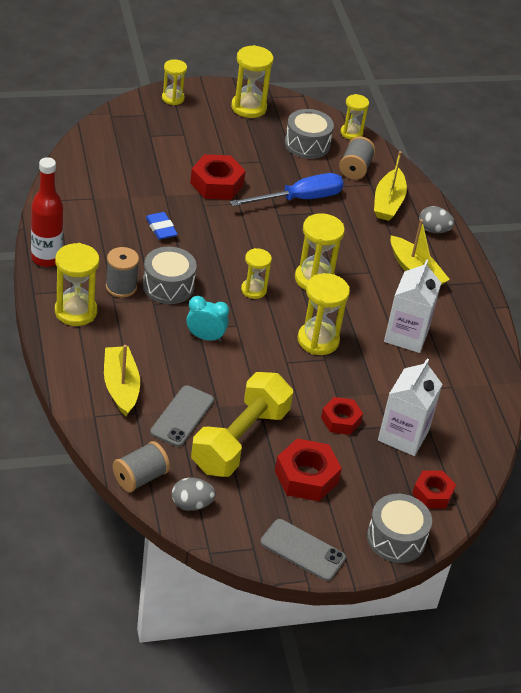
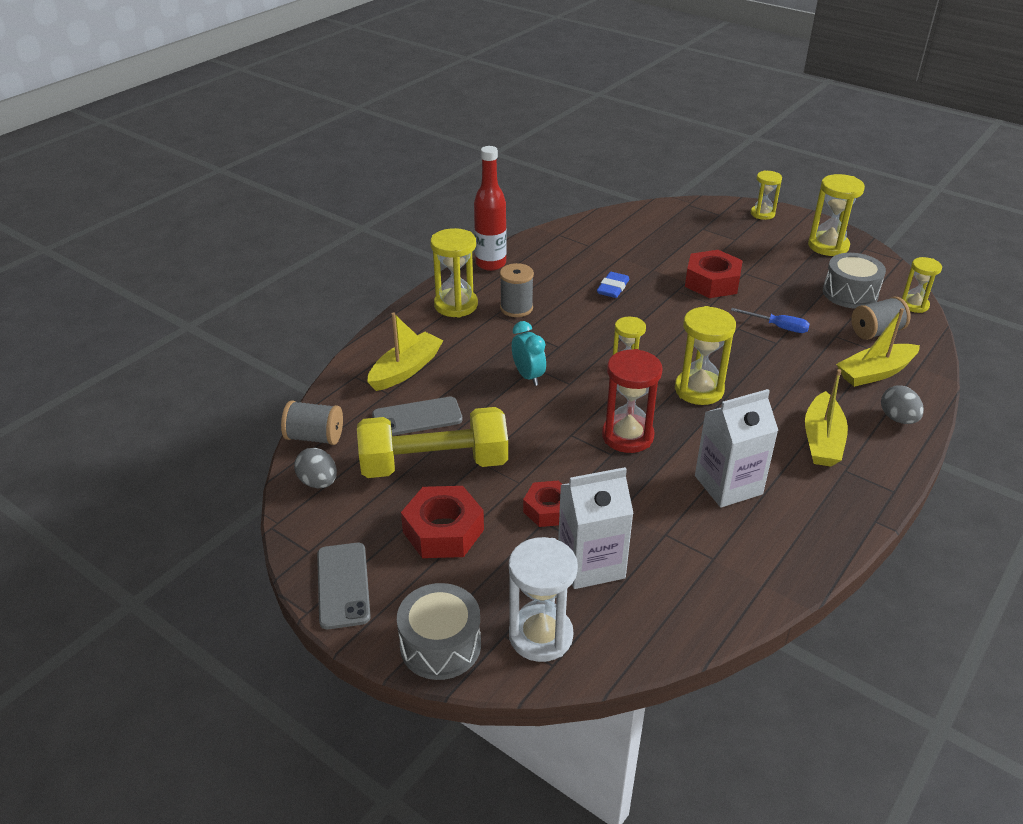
camera: 55 degrees right, 5 degrees down
(168, 286) = (555, 327): grey drum -> none
(299, 199) = (778, 327): blue screwdriver -> blue screwdriver, size x0.55
(318, 340) = (627, 436): yellow hourglass -> red hourglass
(432, 494) = (540, 636): red nut -> white hourglass

